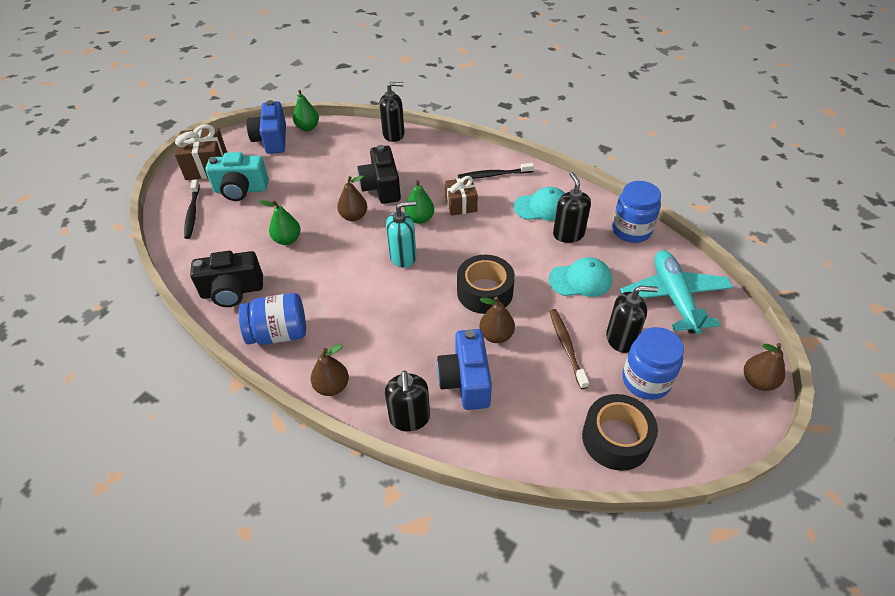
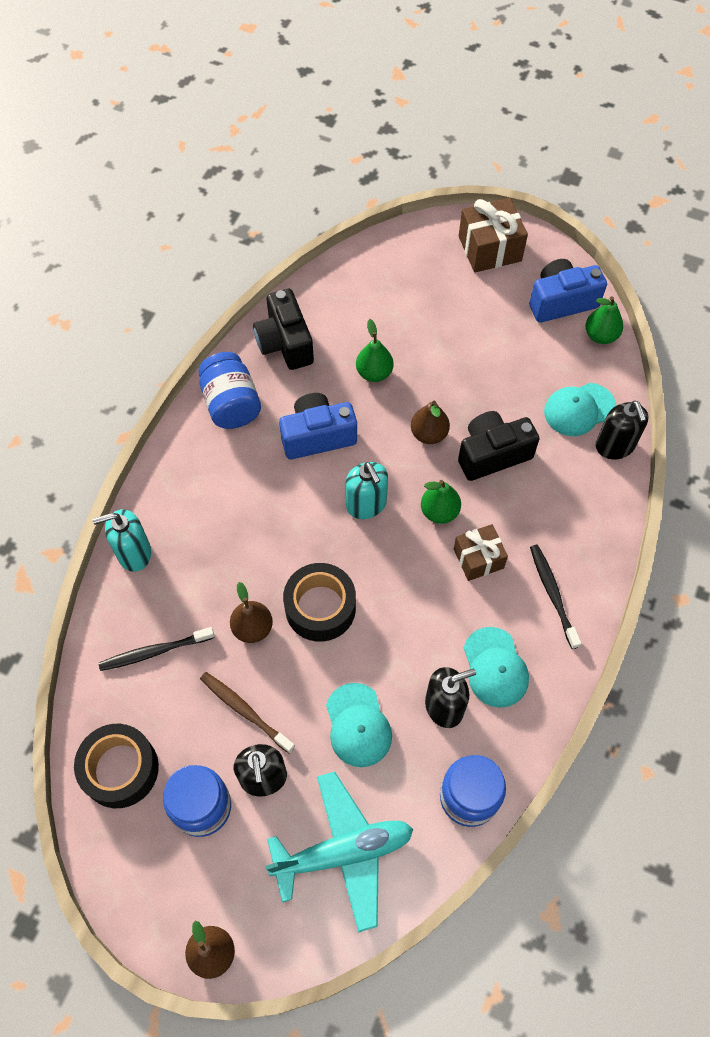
camera: 80 degrees right, 15 degrees up
(192, 213) = (401, 264): black toothbrush -> black toothbrush (154, 652)
(241, 190) = (453, 298): turquoise camera -> none
(332, 386) = (167, 472): brown pear -> none
(361, 145) = (579, 409): none -> turquoise cap
(409, 418) = (134, 553): black soap dispenser -> turquoise soap dispenser
(466, 381) = (185, 602): blue camera -> blue camera (317, 436)
(566, 346) = (244, 710): brown toothbrush -> brown toothbrush turned 120 degrees counterclockwise

